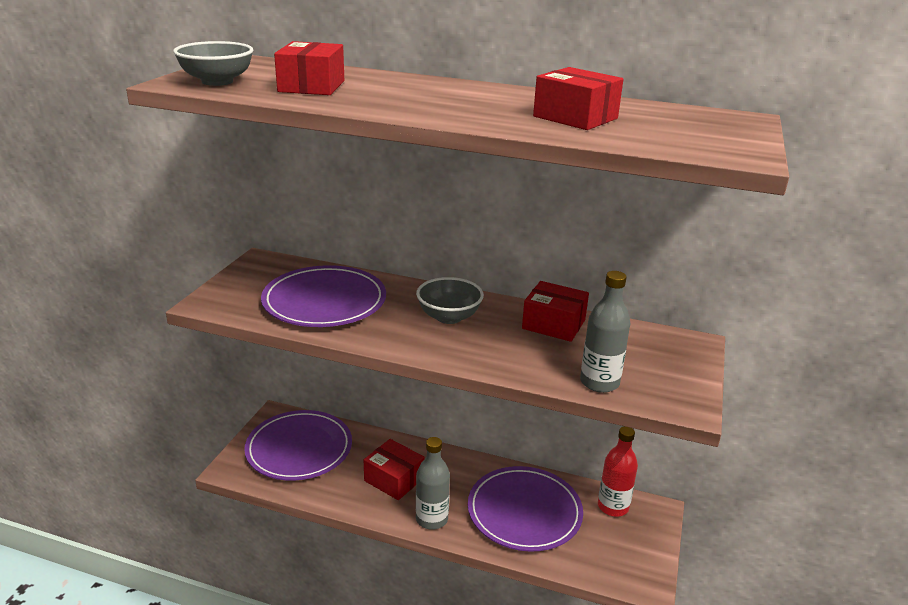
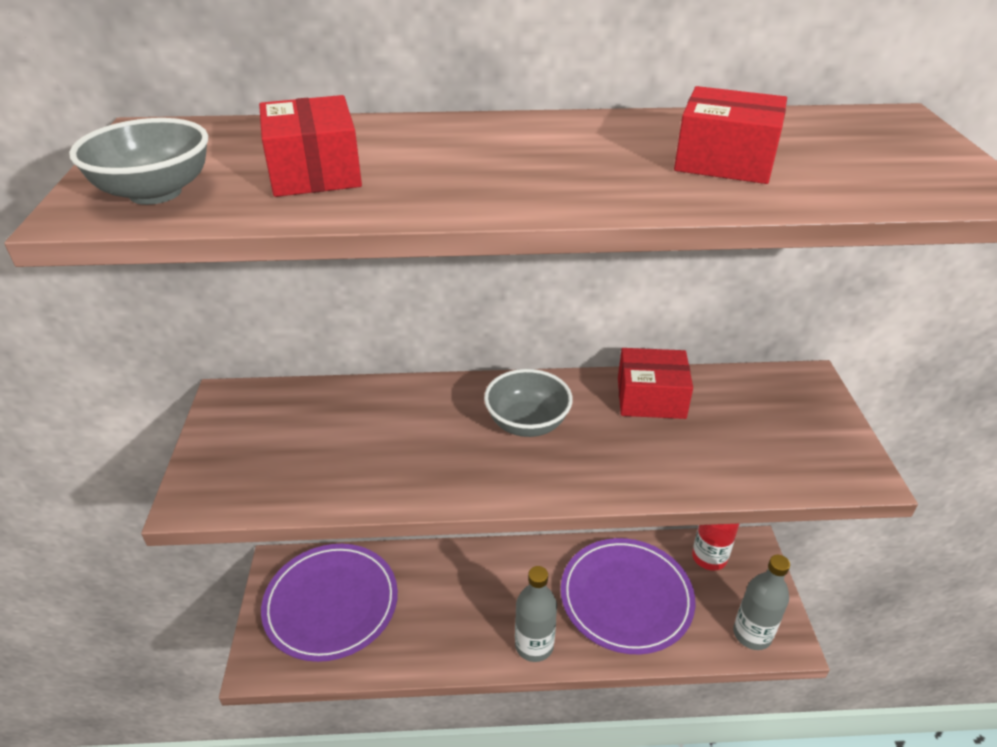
camera: 20 degrees left, 10 degrees up
(324, 301) = (357, 445): purple plate -> none
(394, 479) = (465, 606): red box -> none
(599, 382) = (755, 472): grey bottle -> grey bottle (752, 634)

